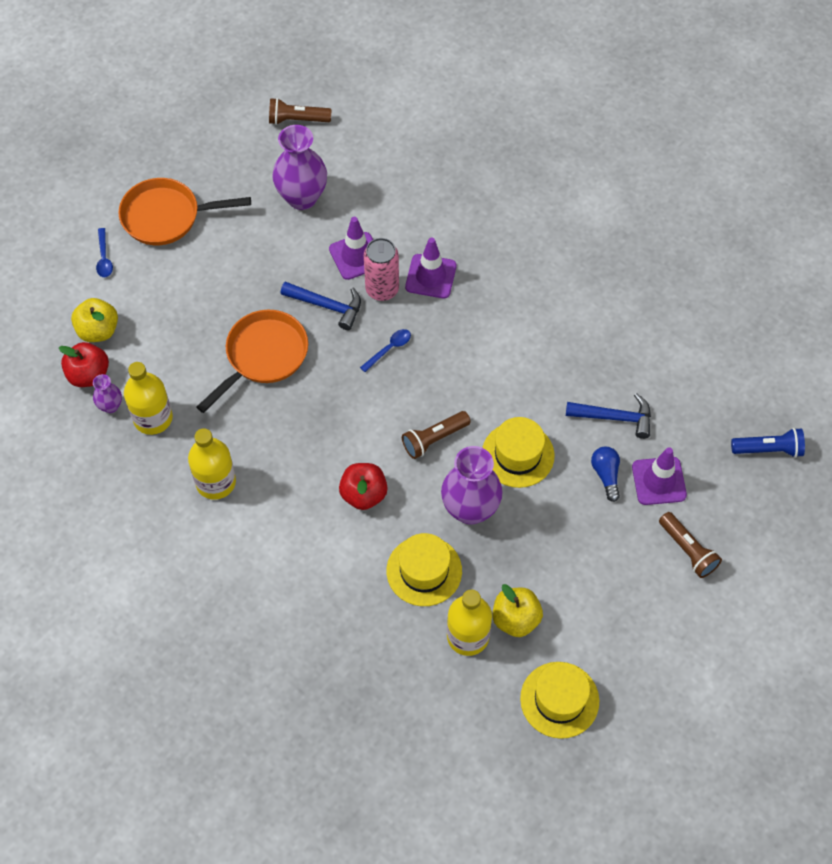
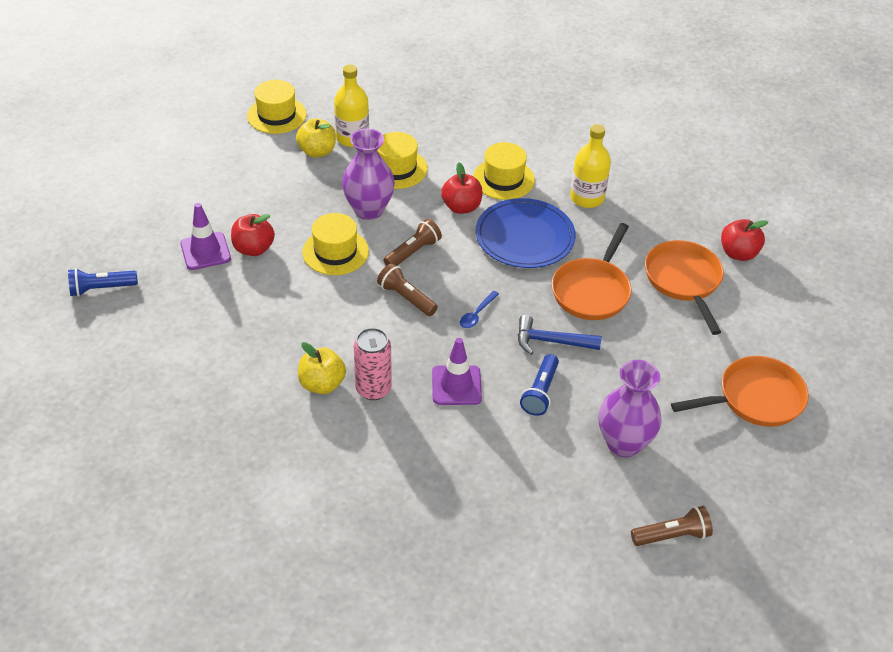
camera: 165 degrees right, 15 degrees down
(98, 330) = (753, 287): yellow apple -> yellow apple (322, 384)
(104, 258) = (790, 349): blue spoon -> none
(110, 406) = (704, 234): purple vase -> none
(153, 418) = (663, 231): yellow bottle -> none
(164, 351) = (684, 281): none -> orange pan
(301, 529) = (503, 179): none -> yellow hat
(307, 438) = (524, 237): none -> blue plate
(356, 256) = (540, 392): purple traffic cone -> blue flashlight
(382, 289) = (502, 365): pink can -> pink can (373, 389)
(606, 475) = (253, 249): blue light bulb -> red apple
(615, 417) = (249, 292): blue hammer -> none
(688, 550) = (179, 209): brown flashlight -> brown flashlight (406, 298)

